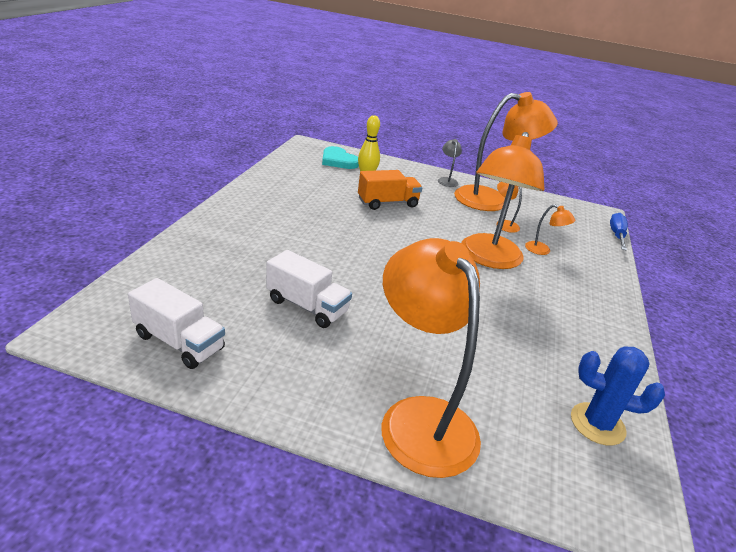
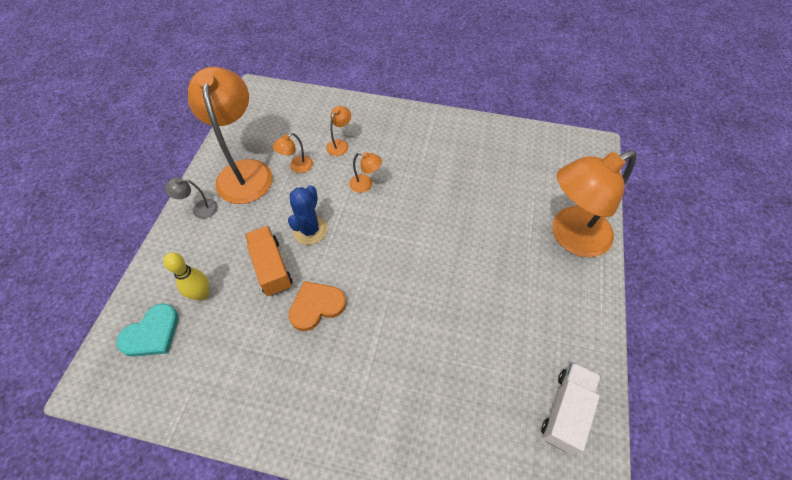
camera: 90 degrees left, 25 degrees up
(307, 306) = (483, 320): white truck -> none
(346, 218) = (316, 306): none -> orange heart
(488, 259) = (366, 185): orange lamp -> orange lamp, size x0.41
(597, 424) = (536, 149): blue cactus -> blue cactus (310, 230)
(616, 235) = (298, 89): blue screwdriver -> none

